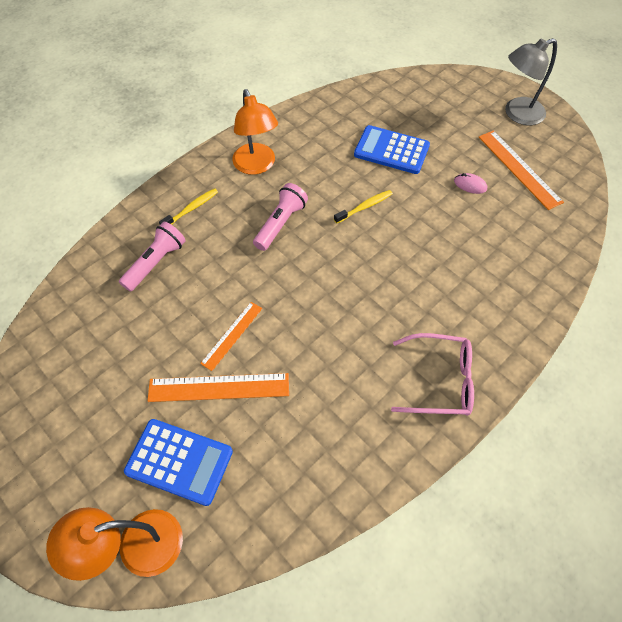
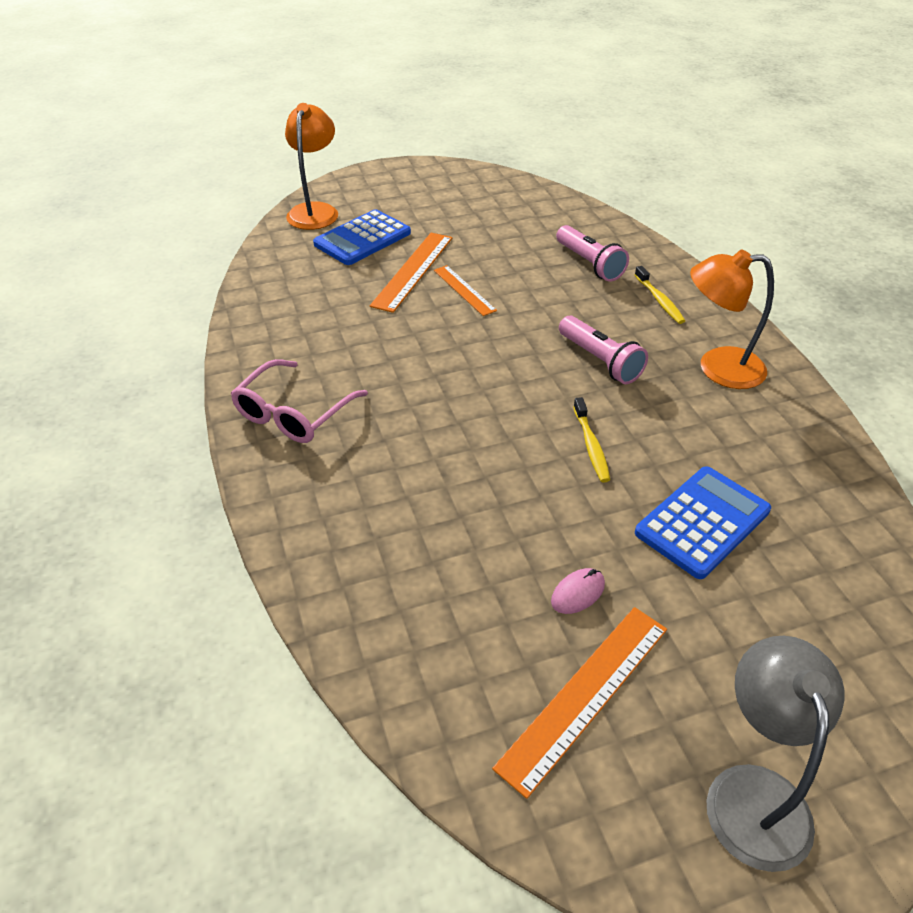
camera: 115 degrees right, 15 degrees down
(519, 168) = (585, 695): orange ruler -> orange ruler turned 45 degrees counterclockwise

